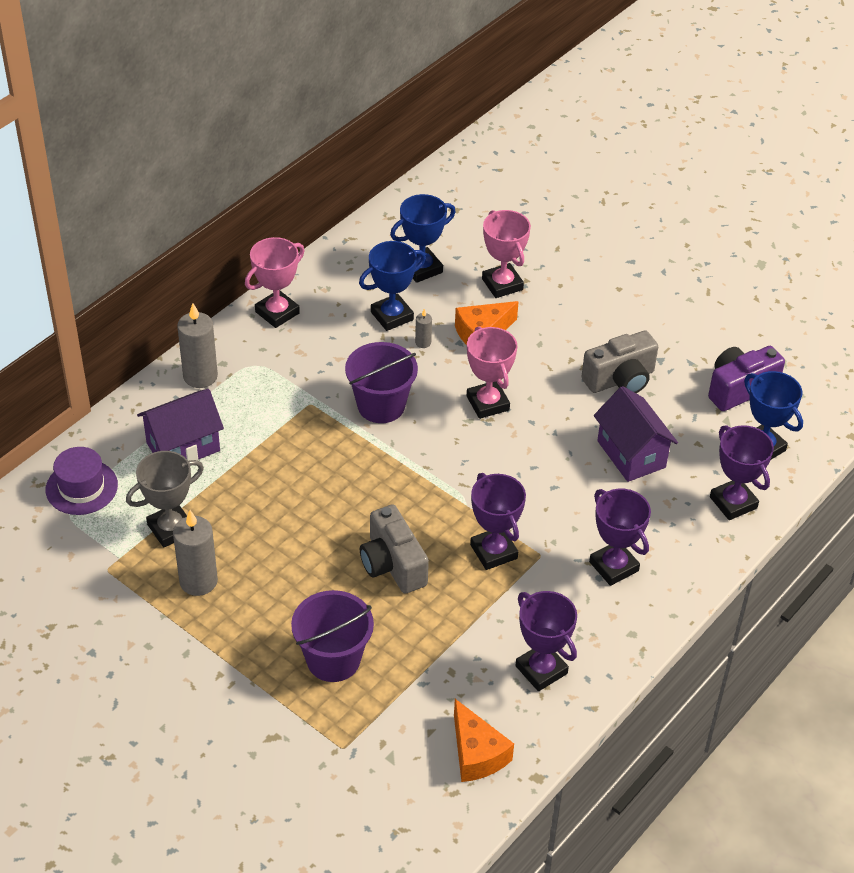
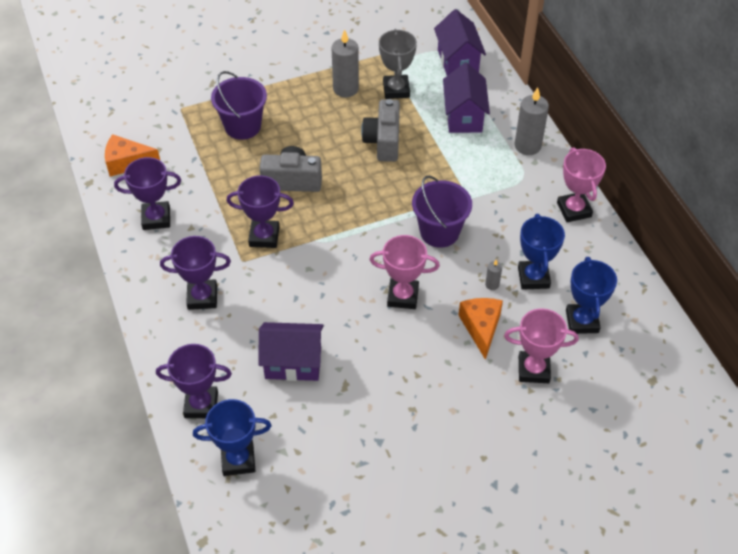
camera: 120 degrees right, 5 degrees up
(81, 487) = (457, 62): purple hat -> purple house
(620, 379) = (374, 398): grey camera -> grey camera (383, 141)
(739, 389) = (310, 483): purple camera -> none

